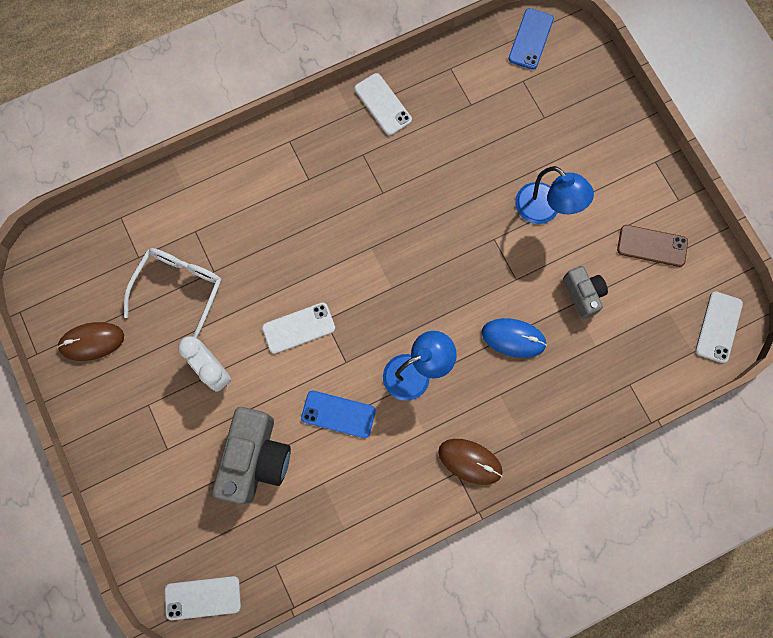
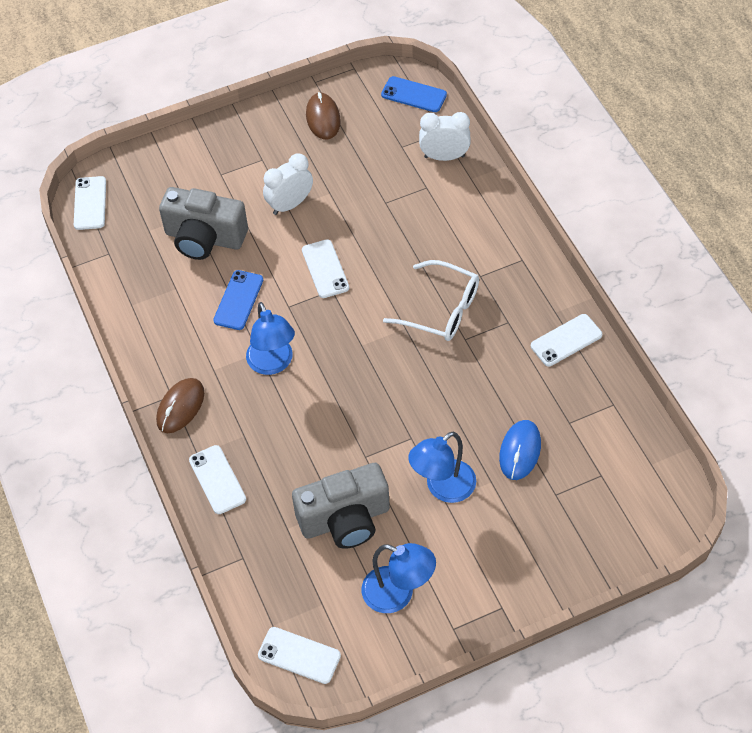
camera: 95 degrees right, 20 degrees down
(154, 214) = (444, 156): none -> white clock
(179, 289) = (368, 178): white glasses -> white glasses (441, 309)
(513, 338) = (301, 451): blue mouse -> blue mouse (520, 451)
(530, 39) = (655, 486): blue phone -> blue phone (414, 95)
(550, 416) = (217, 479): none -> white phone
(583, 294) = (345, 519): grey camera -> grey camera, size x1.78
(652, 246) = (398, 594): brown phone -> blue lamp

